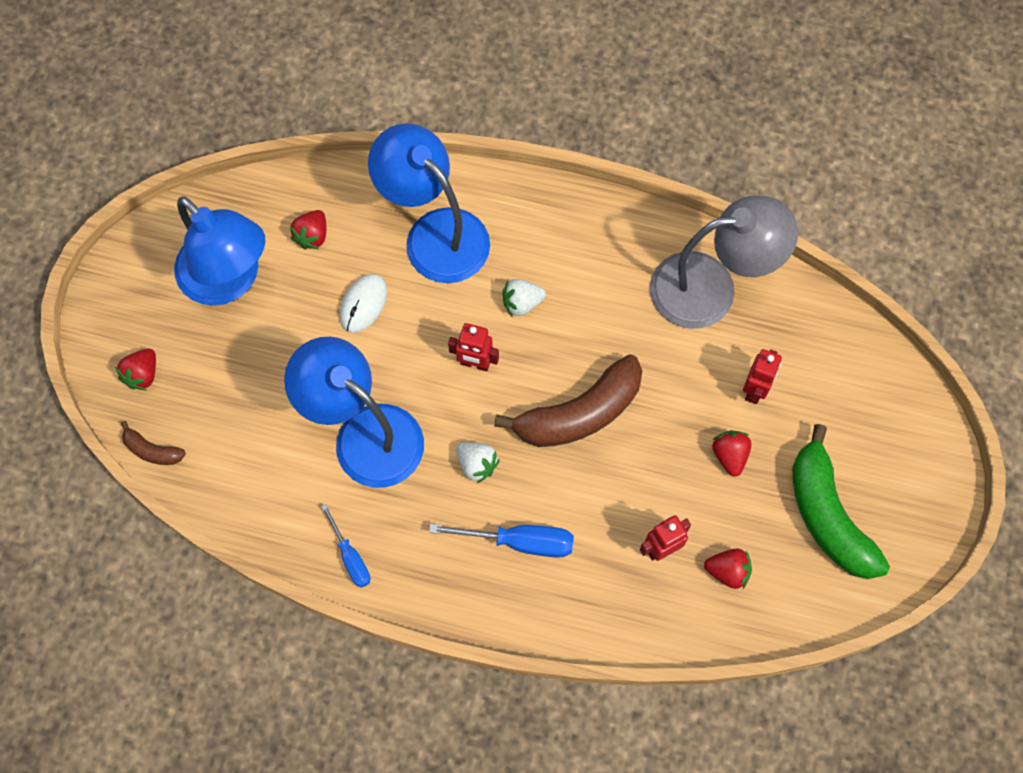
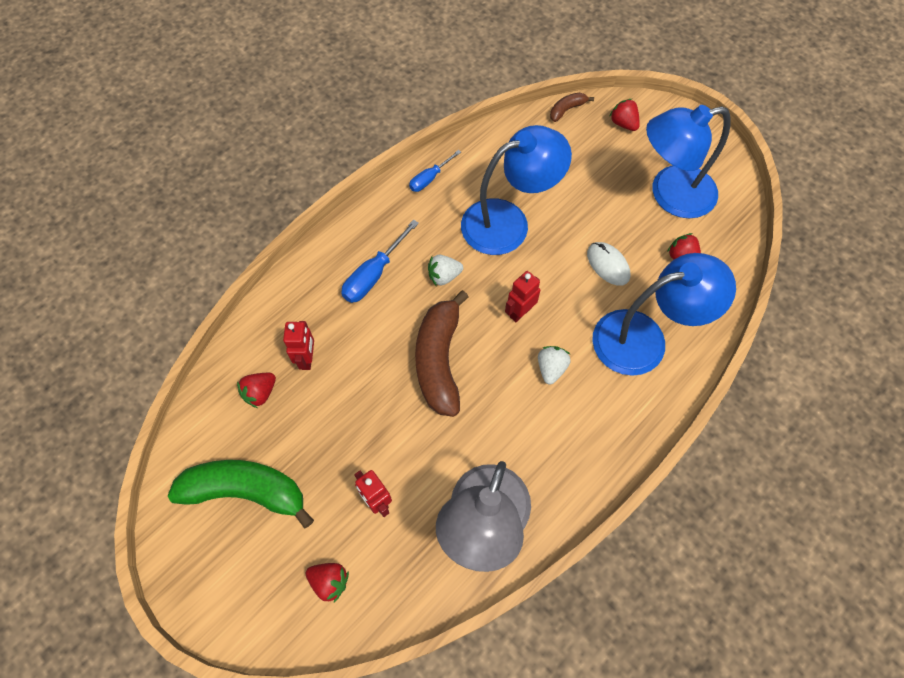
camera: 120 degrees right, 5 degrees down
(350, 557) = (430, 178): blue screwdriver -> blue screwdriver turned 45 degrees counterclockwise
(729, 455) = (339, 447): red strawberry -> red strawberry (329, 581)

